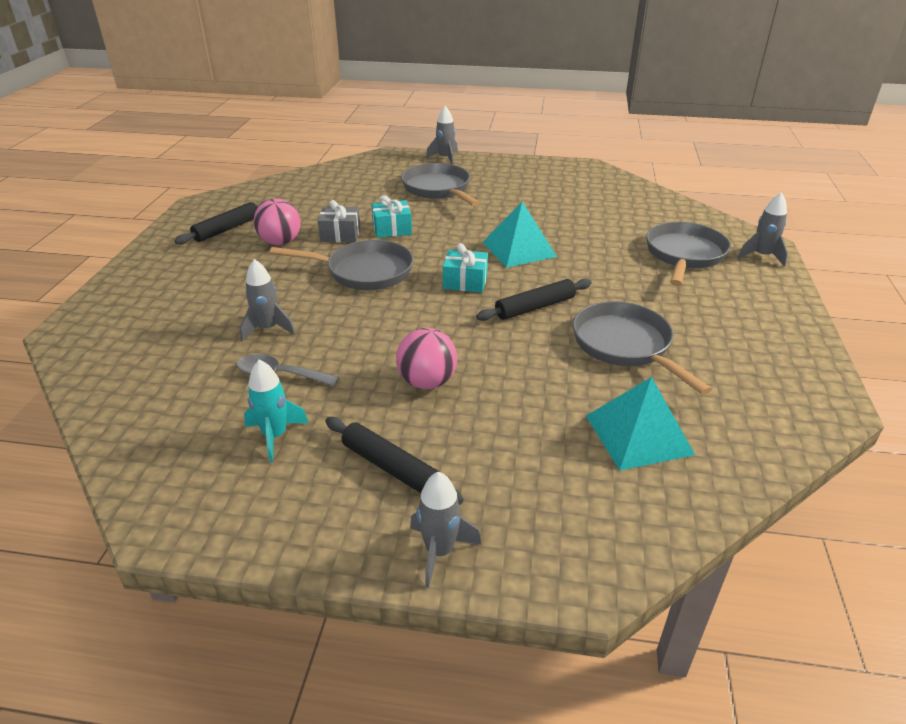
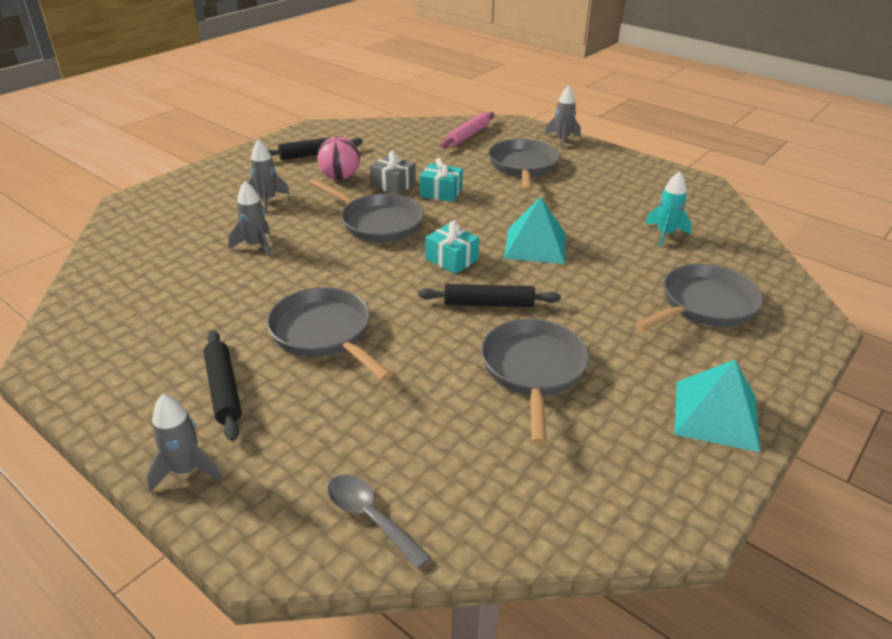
camera: 30 degrees right, 0 degrees up
(275, 436) = (174, 330): turquoise rocket -> turquoise rocket (665, 234)
(280, 374) = (226, 285): grey spoon -> grey spoon (370, 517)
(361, 175) = (468, 136): none -> pink rolling pin
(427, 382) = (324, 334): pink ball -> grey pan
(638, 434) = (449, 455): turquoise pyramid -> turquoise pyramid (716, 415)
(761, 256) = (798, 336): grey rocket -> grey rocket (267, 200)

